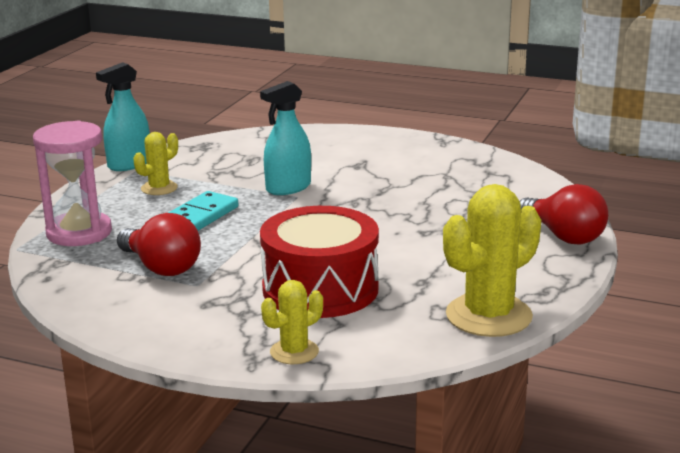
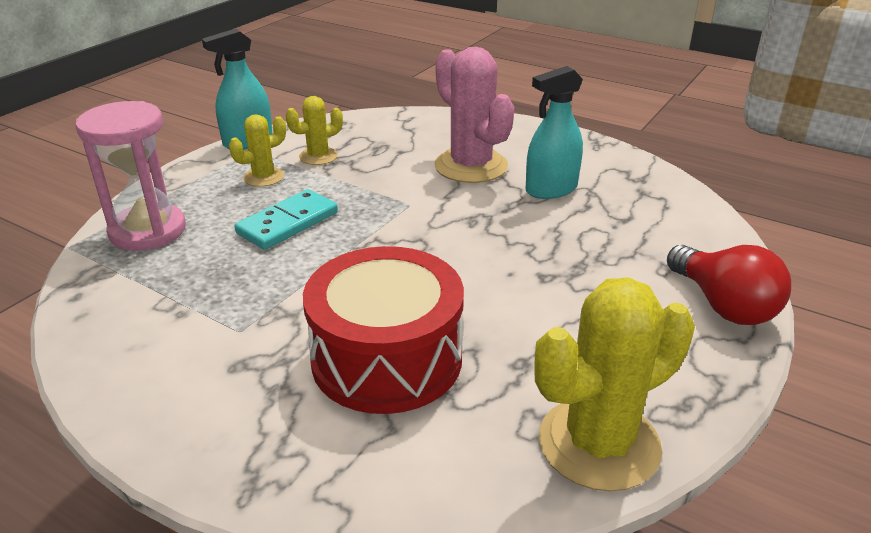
camera: 10 degrees right, 10 degrees up
(161, 267) = (211, 296): red light bulb -> none
(288, 188) = (403, 191): turquoise spray bottle -> turquoise spray bottle (551, 189)
(294, 352) = (311, 477): yellow cactus -> yellow cactus (318, 156)
(339, 166) = (471, 166): none -> pink cactus

